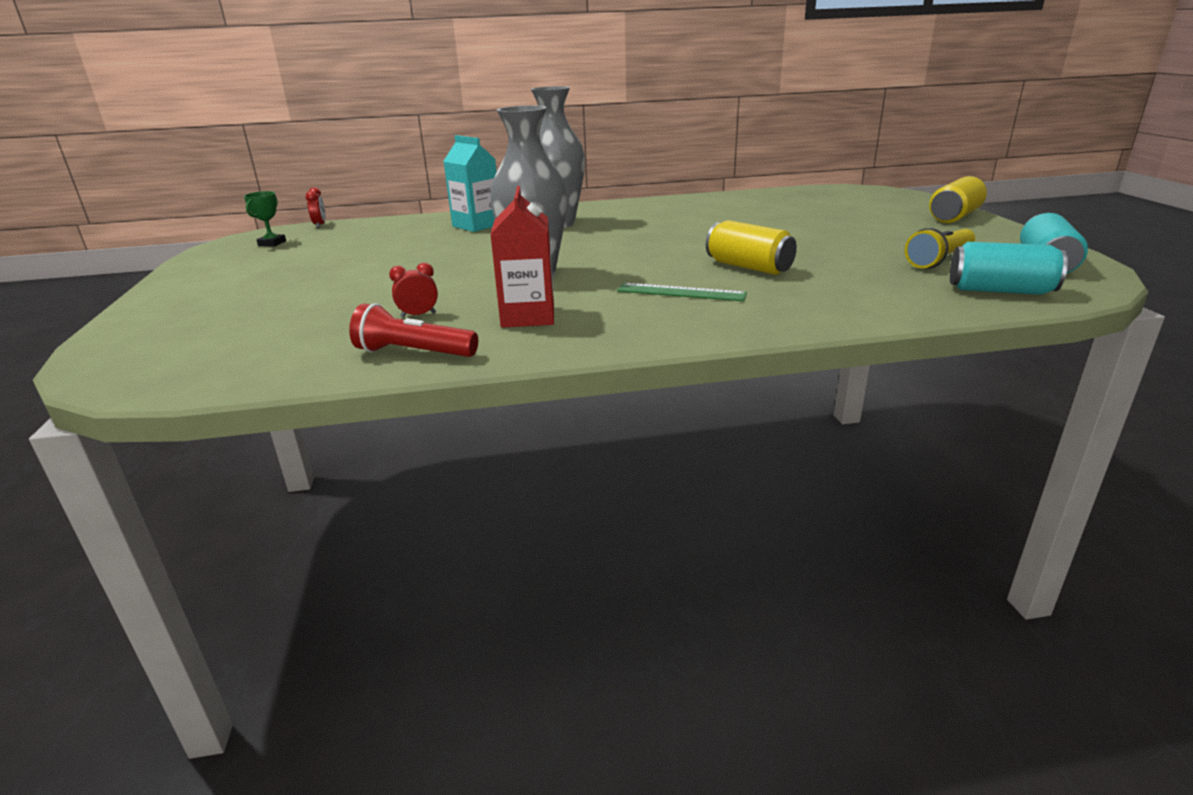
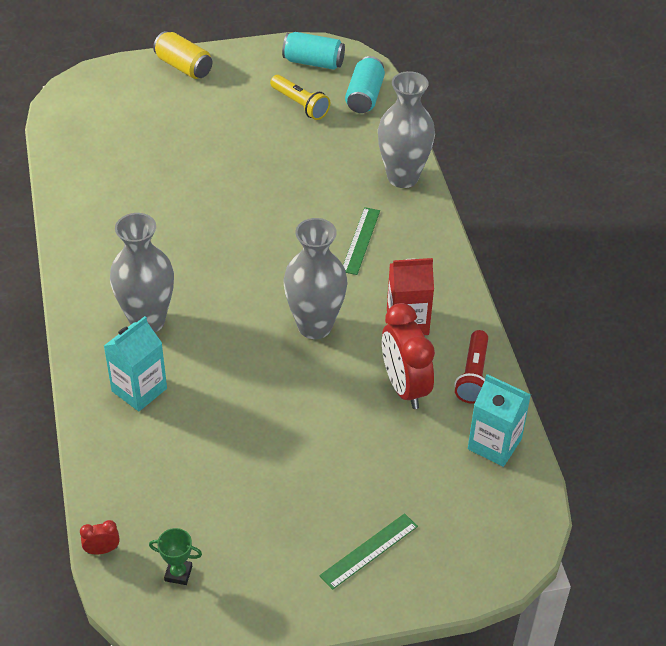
camera: 95 degrees left, 20 degrees up
(209, 301) = (369, 551): none -> green ruler
(284, 363) = (494, 444): none -> turquoise carton
(418, 315) = (404, 387): red clock -> red clock, size x2.32
(748, 267) = (306, 200): yellow can -> none
(825, 313) = (402, 177): none -> grey vase

